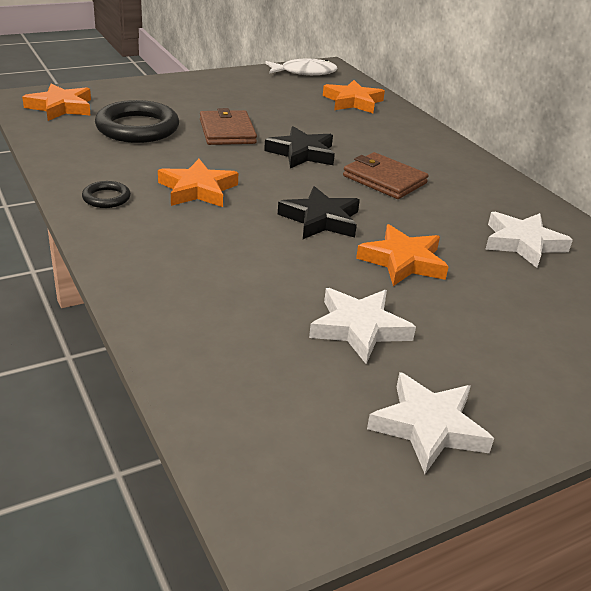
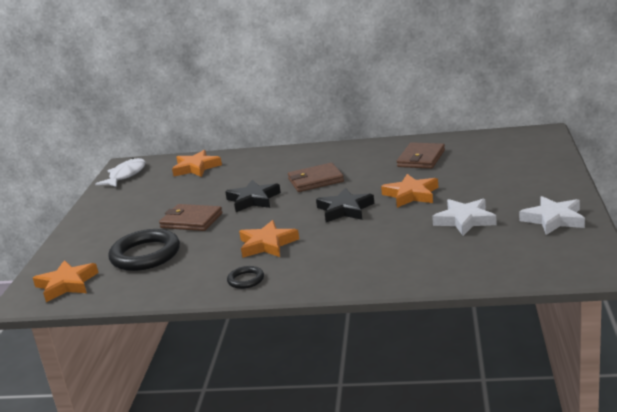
camera: 50 degrees left, 10 degrees down
(523, 243) = (421, 158): white star -> brown wallet

